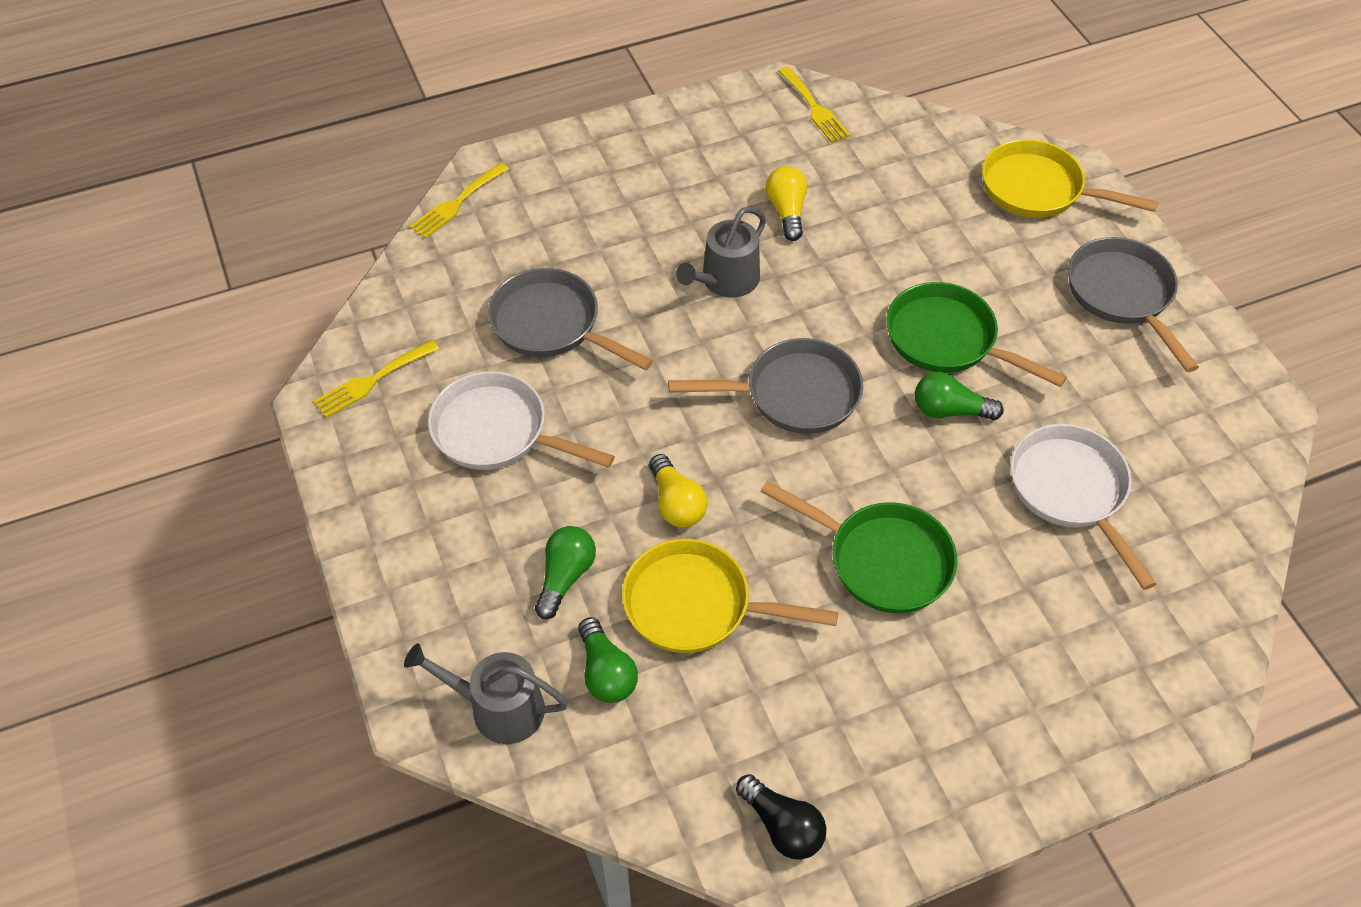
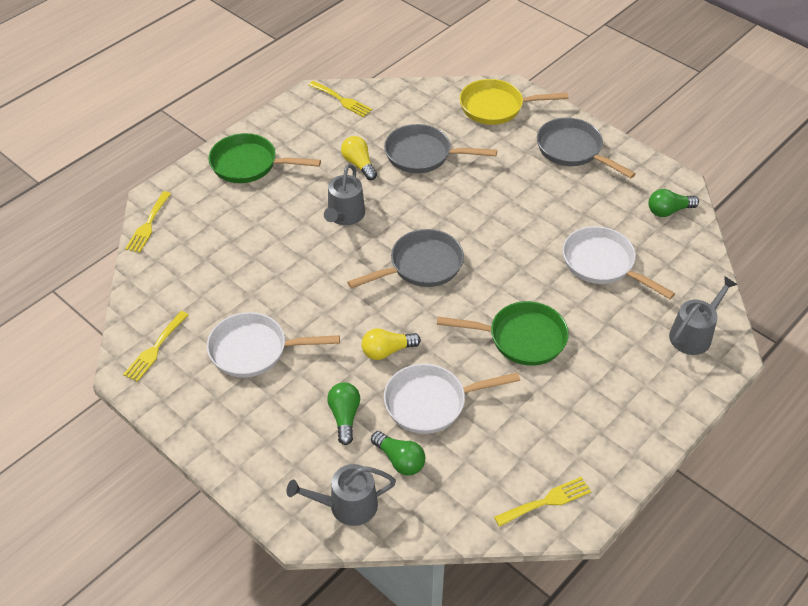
camera: 25 degrees left, 5 degrees down
(551, 325) = (252, 276): grey pan -> grey pan (423, 155)
(676, 503) = (387, 351): yellow light bulb -> yellow light bulb turned 120 degrees clockwise
(696, 605) = (431, 402): yellow pan -> white pan
(782, 826) = (546, 501): black light bulb -> yellow fork
(947, 340) = (491, 206): green pan -> green pan (249, 164)
(950, 410) = (514, 244): green light bulb -> green light bulb (668, 211)
(1158, 660) = (693, 334): none -> grey watering can

